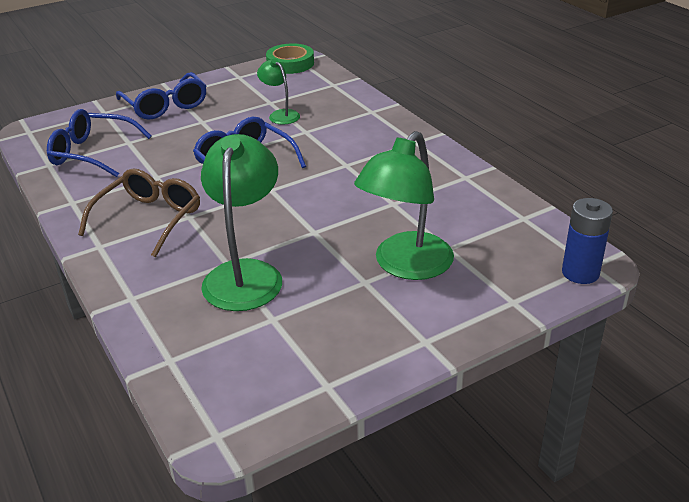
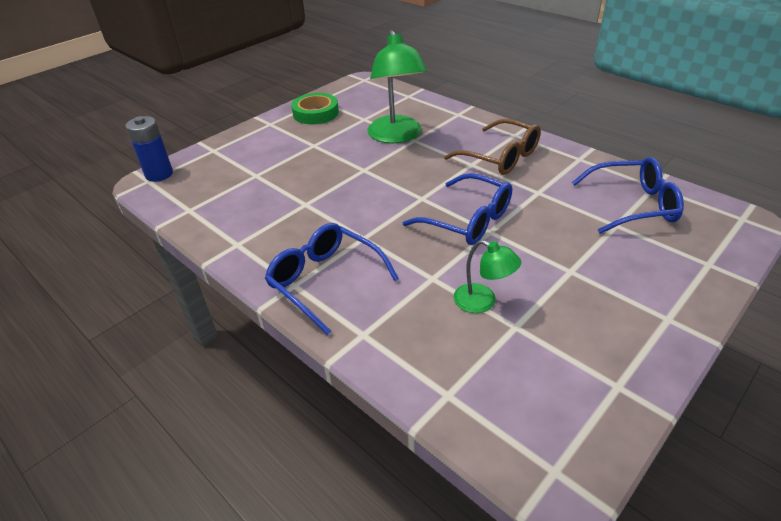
camera: 165 degrees right, 5 degrees up
(149, 219) = (501, 157): brown glasses -> brown glasses turned 60 degrees counterclockwise
(166, 106) = (647, 290): blue glasses -> blue glasses (325, 281)
(290, 63) = (564, 454): green tape -> green tape (315, 113)
(405, 266) = (287, 158): green lamp -> none

